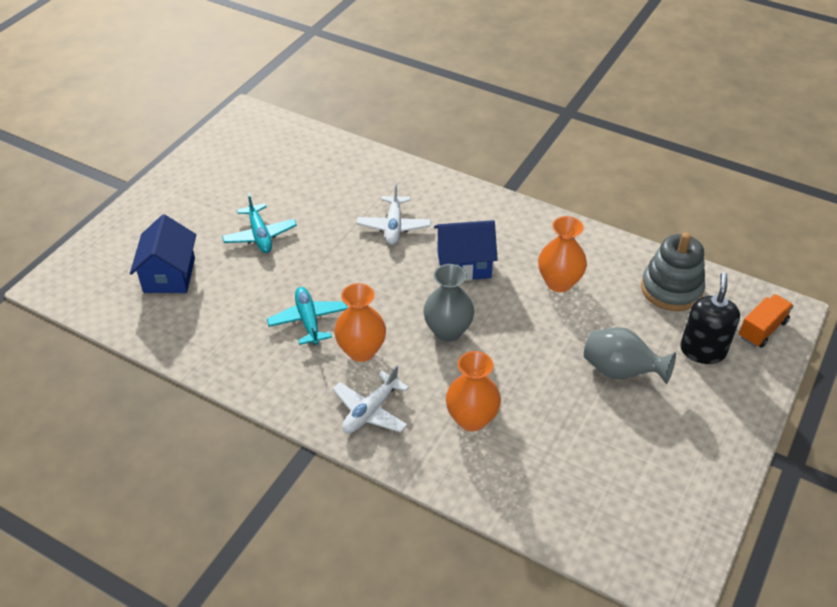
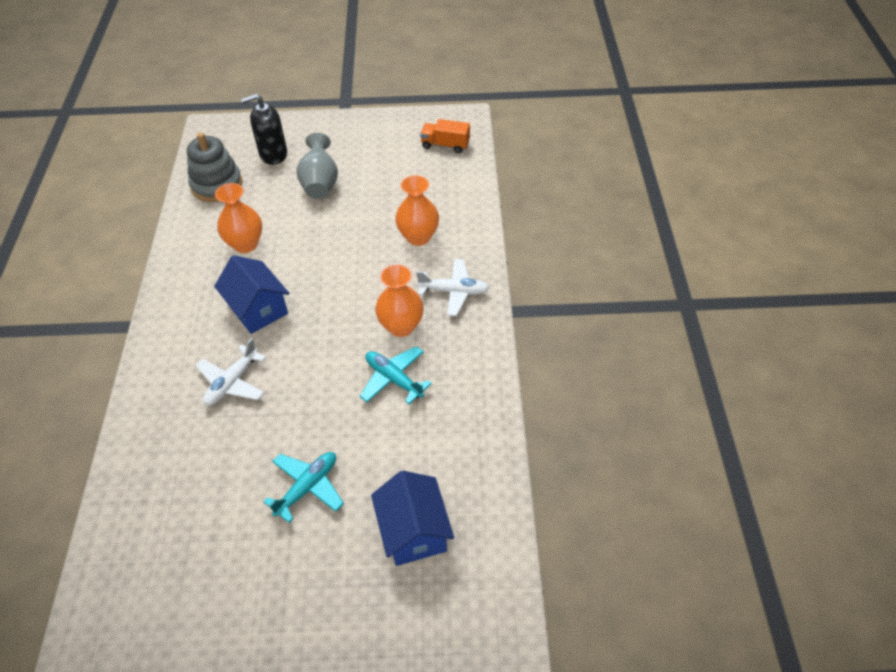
camera: 120 degrees left, 5 degrees up
(169, 275) = (413, 531): blue house -> blue house turned 75 degrees counterclockwise
(308, 321) = (394, 379): turquoise plane -> turquoise plane turned 90 degrees clockwise
(394, 226) = (232, 382): white plane -> white plane turned 150 degrees clockwise
(448, 331) = (343, 285): grey vase -> none
(762, 329) = (234, 135): orange truck -> orange truck (445, 145)

